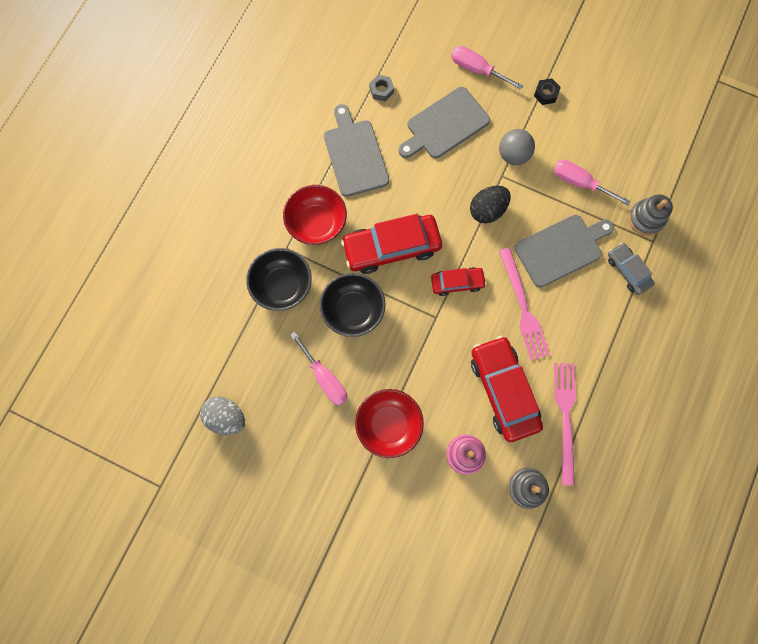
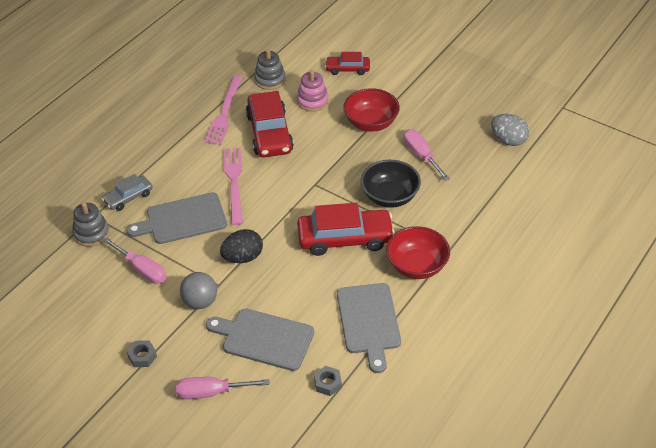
camera: 170 degrees left, 30 degrees down
(282, 285) = (455, 221): black bowl -> none
(445, 125) = (264, 339): grey cutting board -> grey cutting board turned 135 degrees counterclockwise
(457, 283) = (289, 206): red car -> red car (347, 69)
(476, 70) = (211, 392): pink screwdriver -> pink screwdriver turned 135 degrees clockwise
(546, 94) = (142, 356): black nut -> grey nut
(627, 271) = (128, 197): grey car -> grey car turned 75 degrees clockwise

